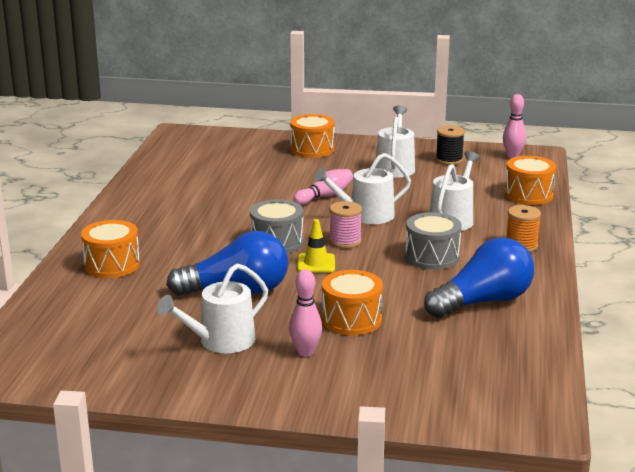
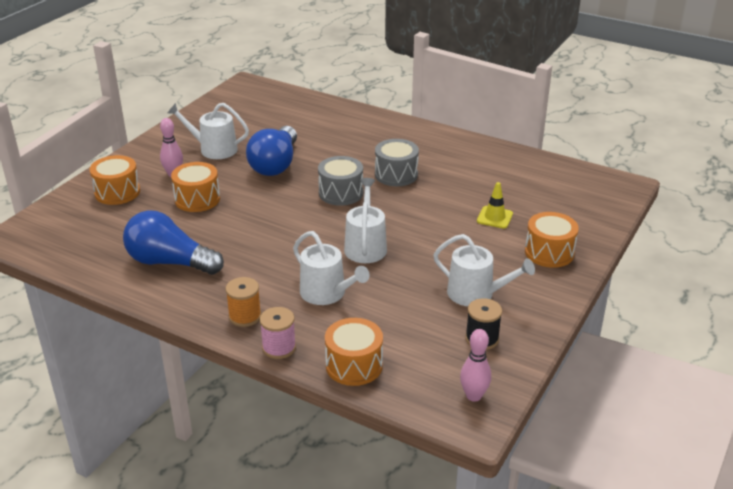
camera: 110 degrees right, 10 degrees up
(112, 265) = (349, 126): orange drum -> orange drum (117, 192)
(221, 341) = (214, 149): white watering can -> white watering can turned 60 degrees counterclockwise
(316, 263) = (292, 203): yellow traffic cone -> yellow traffic cone (494, 217)
(325, 196) = (421, 234): pink bowling pin -> none
(345, 241) = (321, 224): pink spool -> pink spool (279, 348)
(432, 257) = (261, 259): grey drum -> grey drum (396, 174)
(483, 302) = (170, 262): blue light bulb -> blue light bulb turned 120 degrees clockwise

